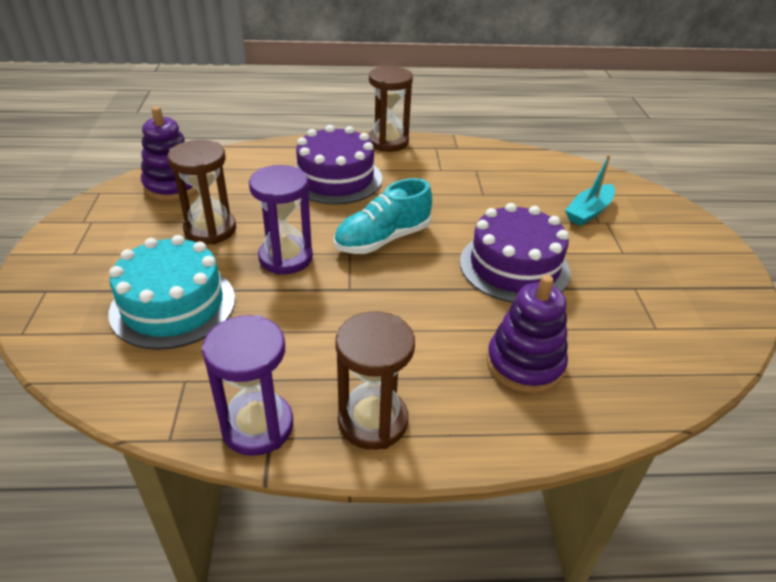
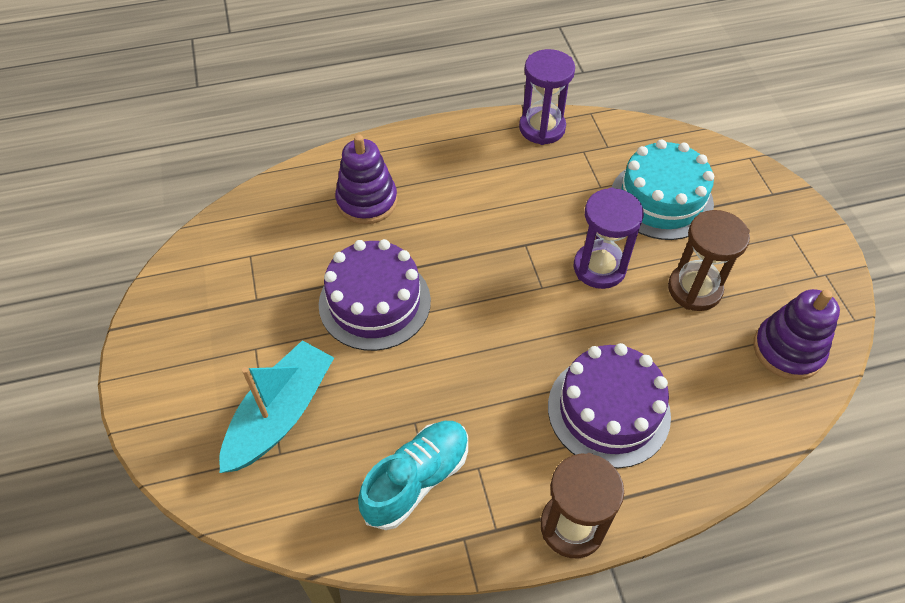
camera: 170 degrees right, 15 degrees up
(373, 421) = (470, 143): brown hourglass -> none
(382, 239) = (515, 312): turquoise shoe -> turquoise shoe (417, 479)
(588, 212) = (281, 414): turquoise boat -> turquoise boat, size x1.55

